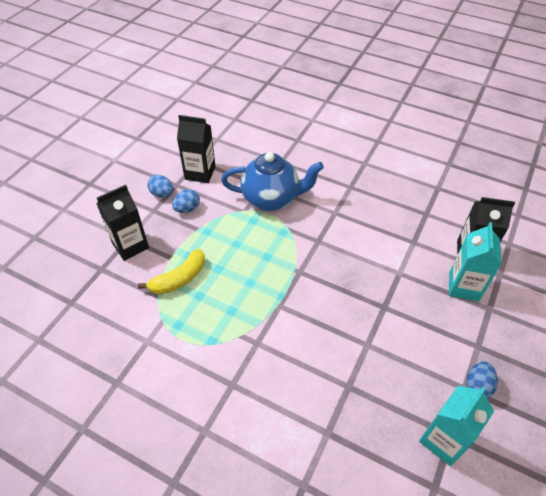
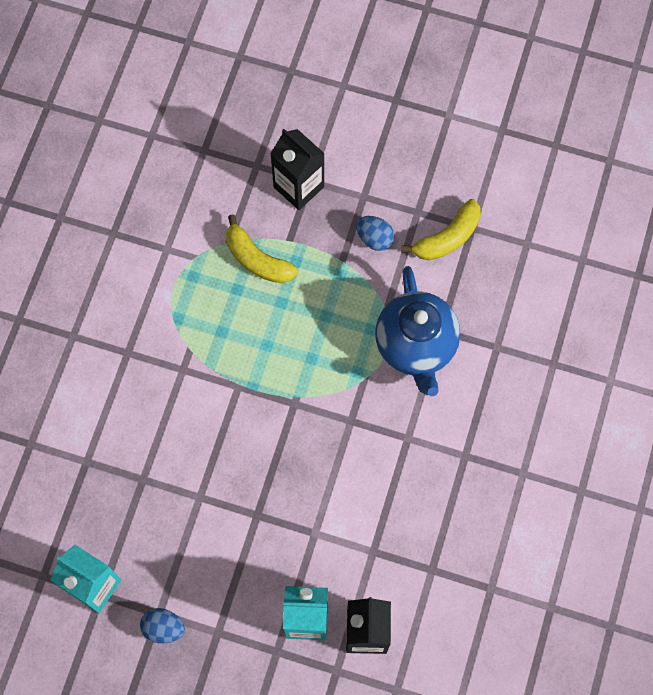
camera: 80 degrees right, 20 degrees up
(162, 194) = (395, 199): blue egg -> none
(200, 173) = (447, 238): black carton -> yellow banana

